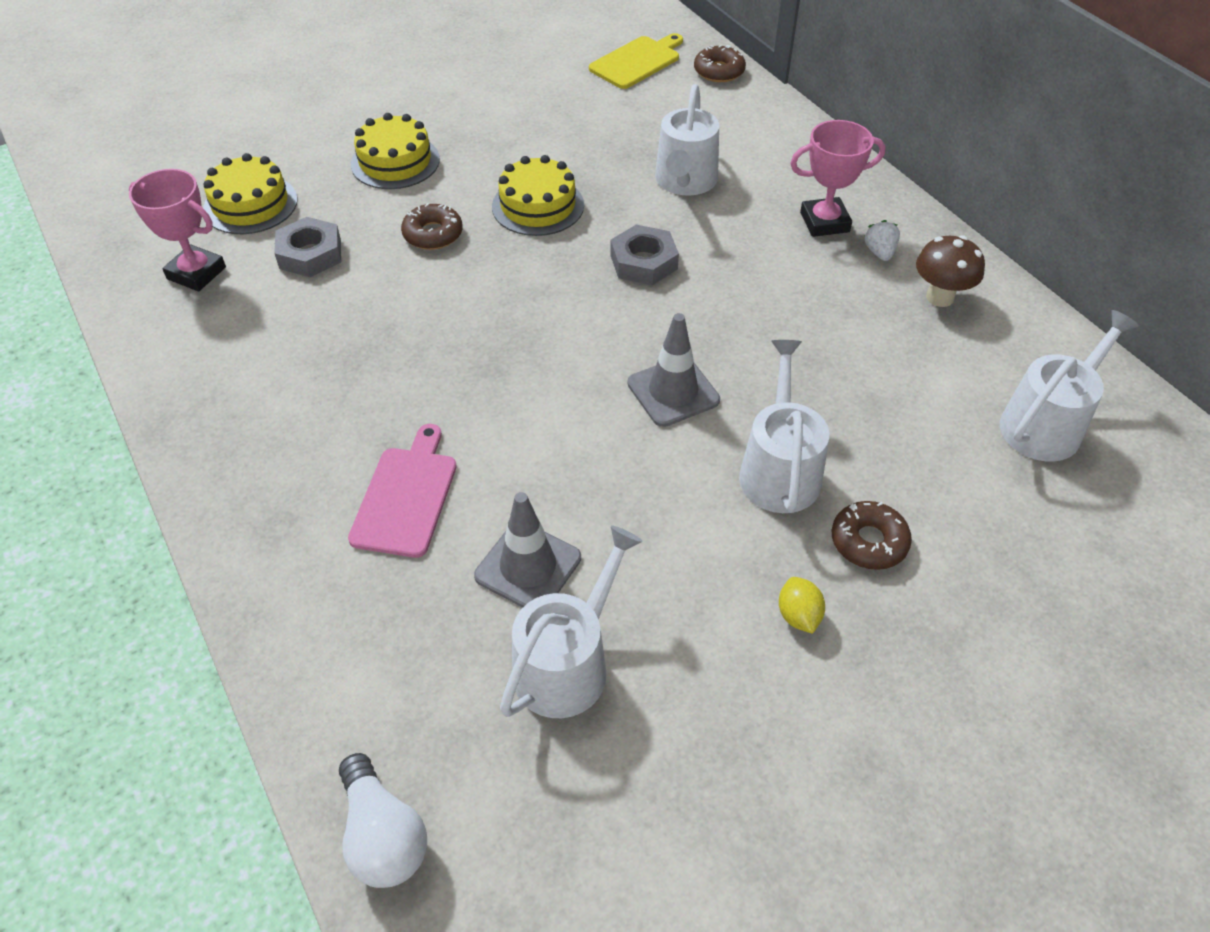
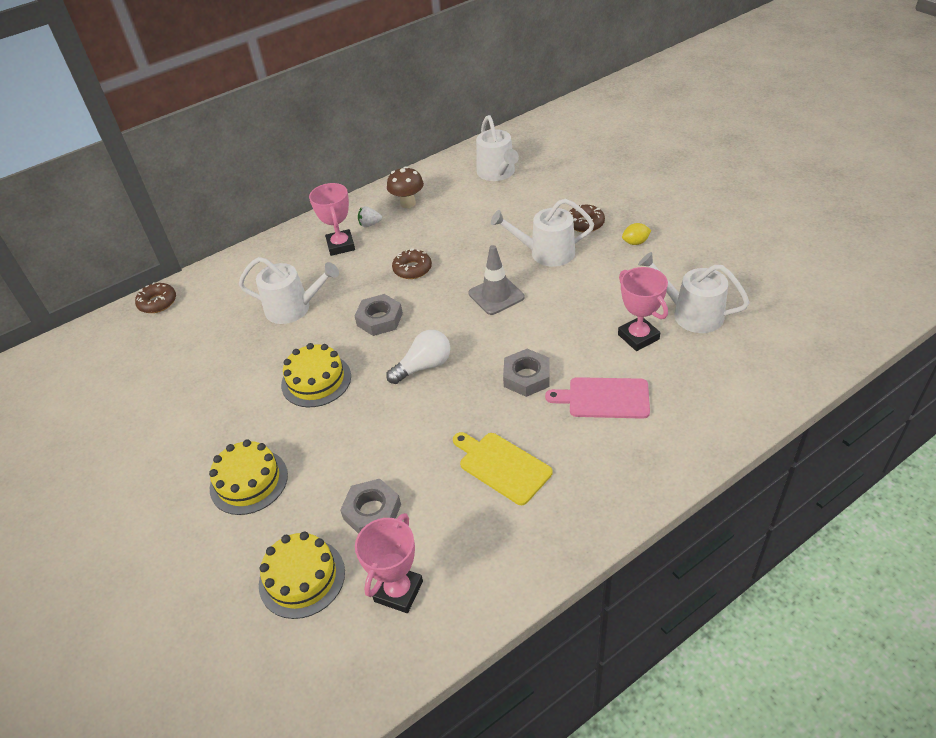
camera: 90 degrees left, 5 degrees down
(383, 835) = (811, 363): white light bulb -> white light bulb (424, 366)
(433, 234) = (348, 436): brown donut -> brown donut (412, 269)
(479, 410) = (526, 377): none -> grey nut
(528, 567) = (638, 337): grey traffic cone -> pink trophy
(637, 61) = (131, 348): yellow cutting board -> yellow cutting board (502, 466)
(1046, 424) = (497, 173): white watering can -> white watering can turned 150 degrees counterclockwise

